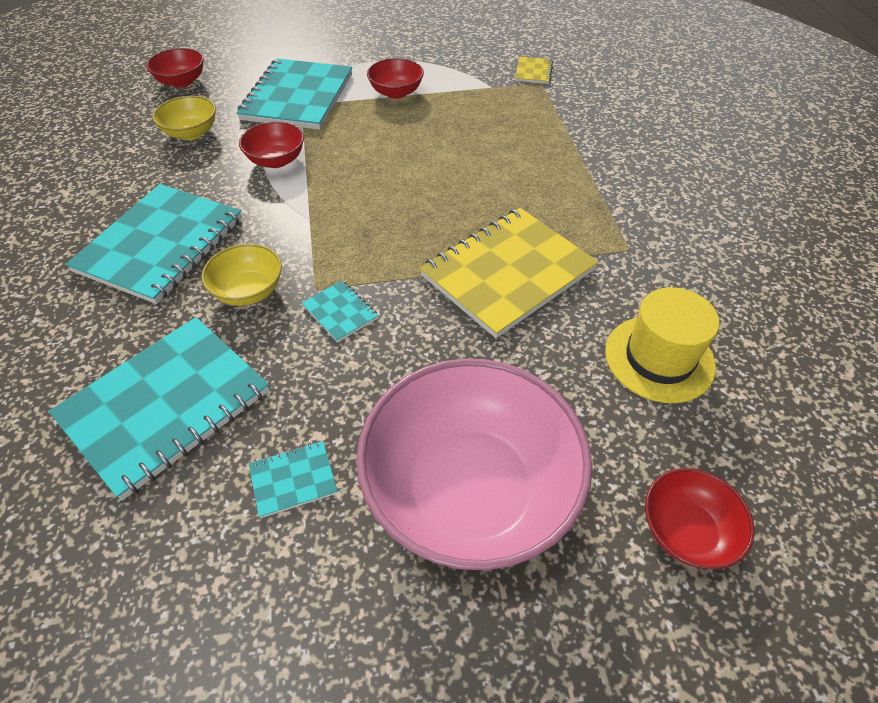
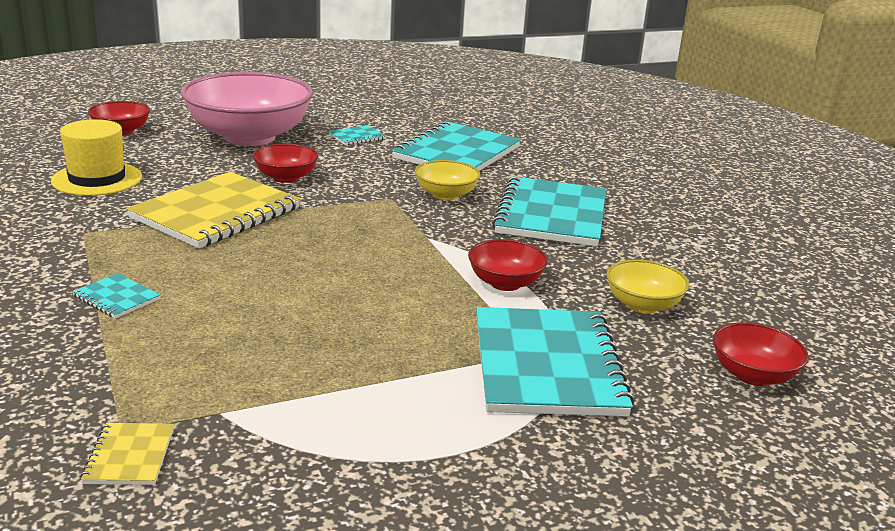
camera: 165 degrees right, 25 degrees down
(340, 312) = (362, 188): turquoise notebook -> turquoise notebook (116, 298)
(396, 92) = (391, 386): red bowl -> red bowl (286, 178)

